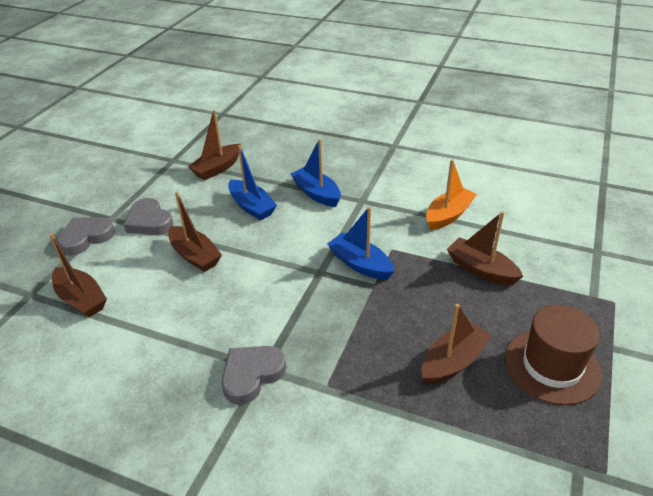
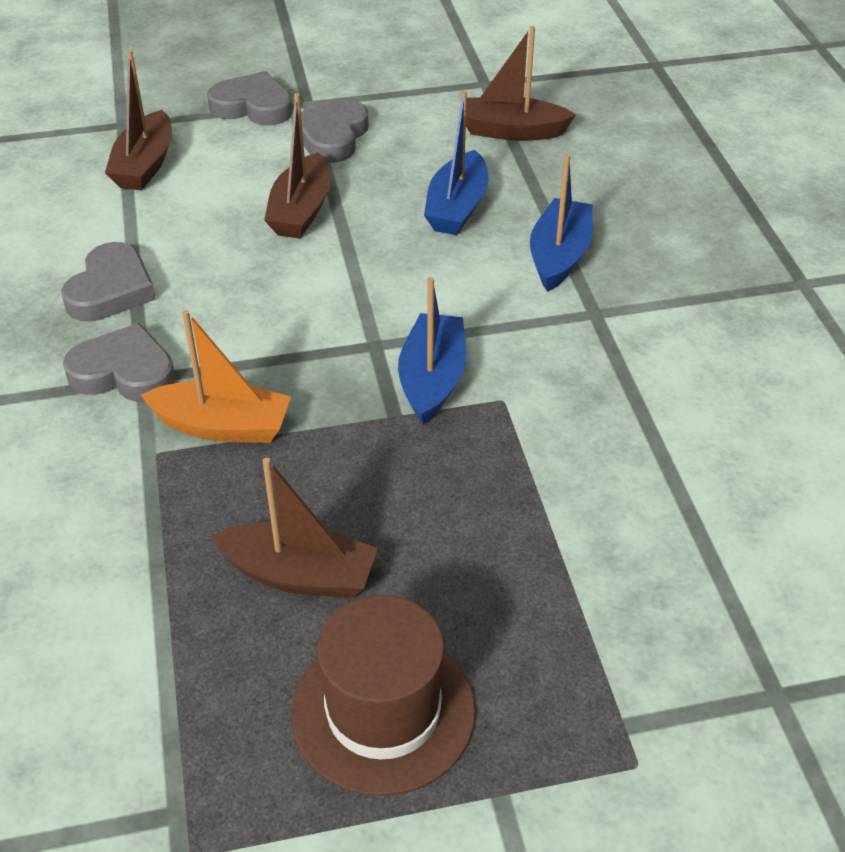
camera: 55 degrees right, 5 degrees up
(176, 355) = (111, 290): none -> grey heart
(448, 215) = (666, 434): orange boat -> orange boat (222, 426)
(481, 269) = (554, 533): brown boat -> none

